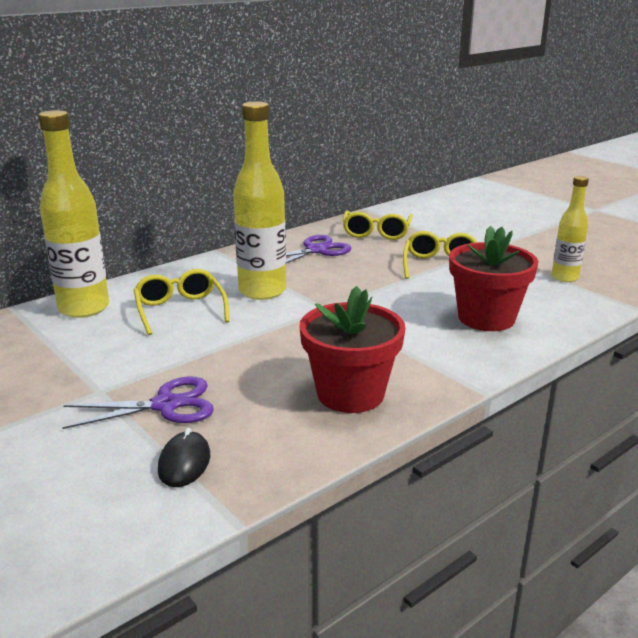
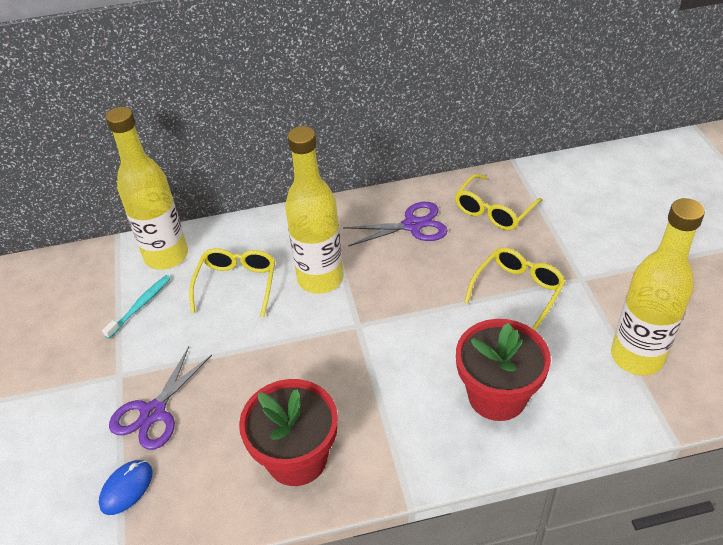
camera: 30 degrees right, 20 degrees up
(83, 343) = (140, 306): none -> turquoise toothbrush
(166, 405) = (153, 412): purple scissors -> purple scissors turned 105 degrees clockwise
(184, 463) = (126, 488): black mouse -> blue mouse
(565, 277) = (636, 357): yellow bottle -> yellow bottle, size x1.72

